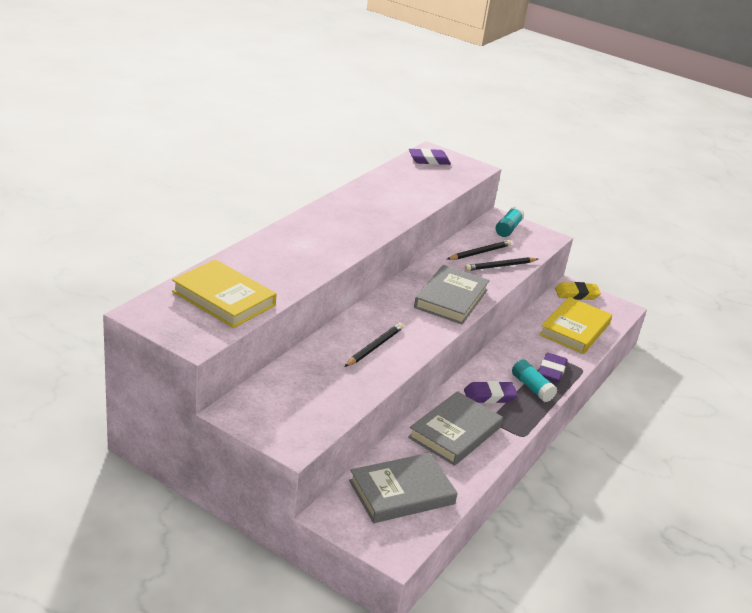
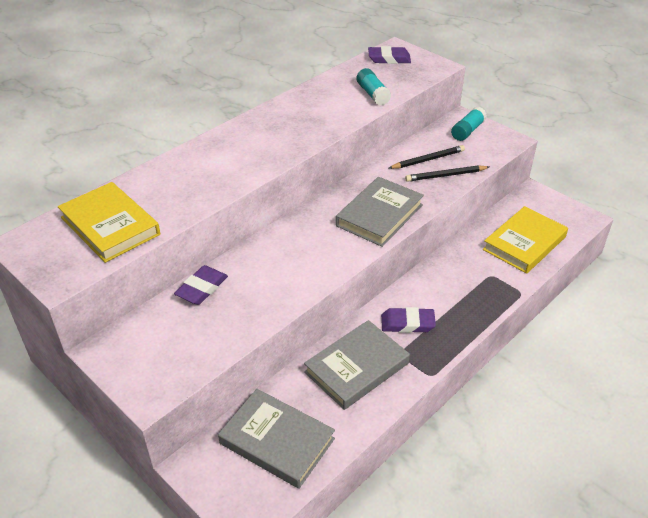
camera: 15 degrees right, 10 degrees up
(374, 347) = (278, 273): black pencil -> none
(401, 492) = (277, 441): grey book -> grey book turned 45 degrees clockwise
(532, 388) = (457, 314): turquoise glue stick -> turquoise glue stick (372, 94)
(551, 371) = (485, 294): purple eraser -> purple eraser (202, 288)
(576, 294) = (537, 201): yellow eraser -> none

